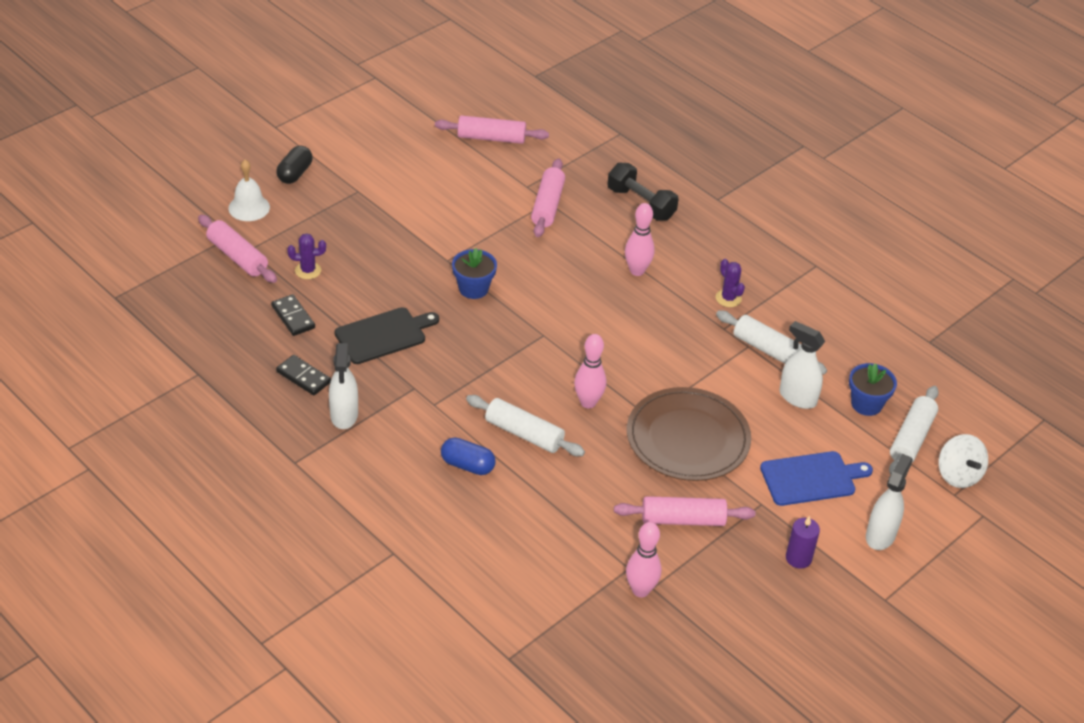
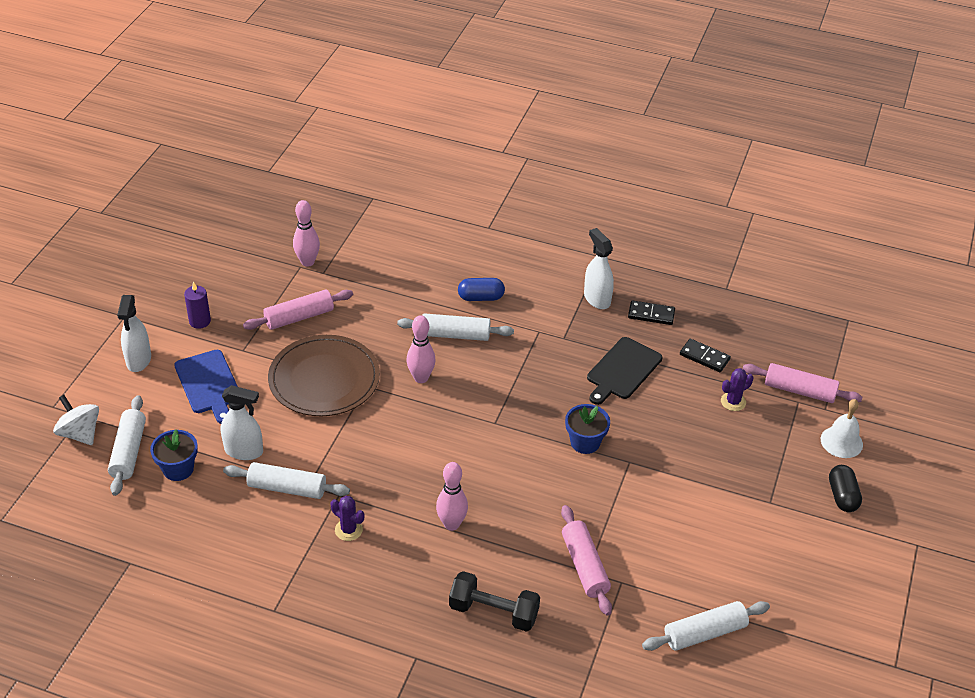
camera: 155 degrees right, 0 degrees up
(491, 138) = (704, 633): pink rolling pin -> white rolling pin
(811, 478) = (208, 384): blue cutting board -> blue cutting board turned 75 degrees counterclockwise

